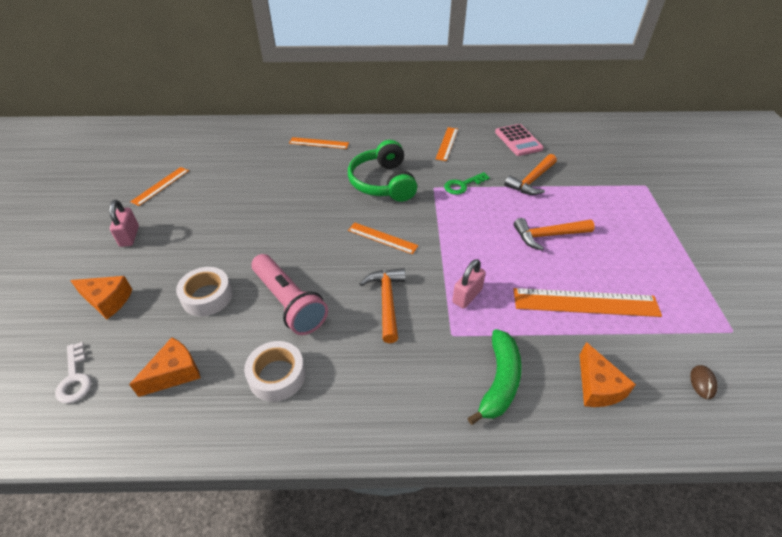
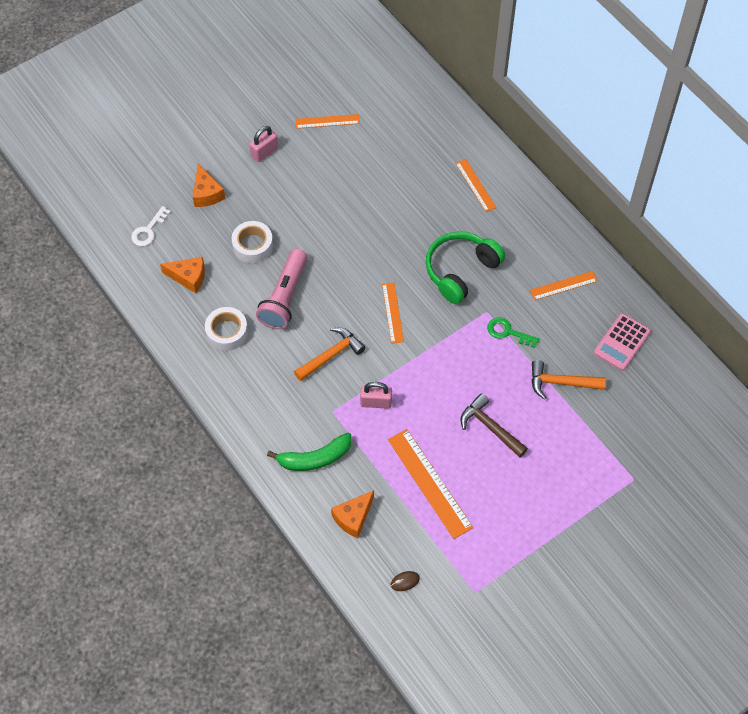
camera: 55 degrees right, 15 degrees up
(548, 235) = (490, 427): orange hammer -> brown hammer

